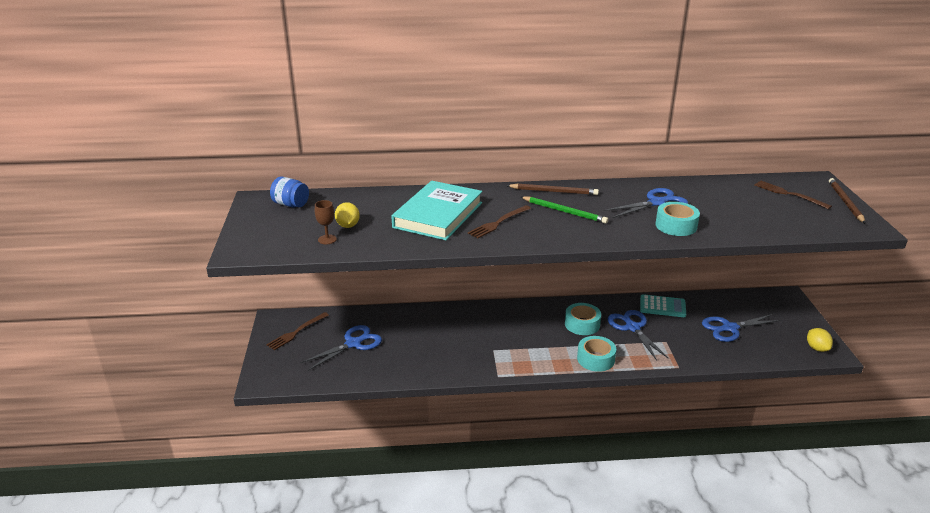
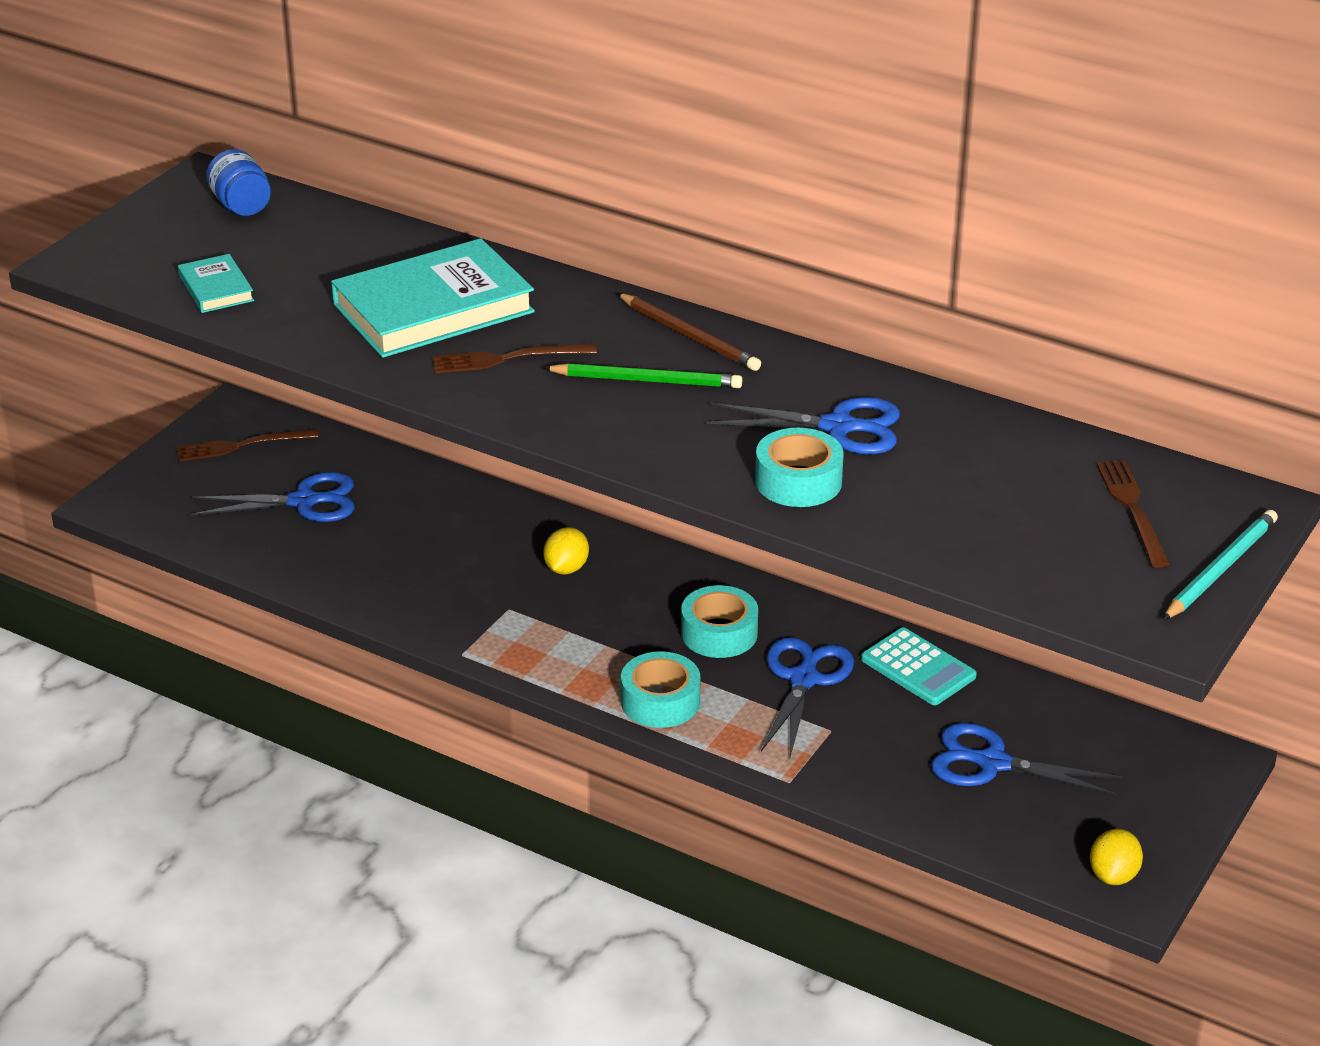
camera: 35 degrees right, 5 degrees up
(327, 239) = (216, 288): brown goblet -> turquoise book
(348, 226) = (274, 276): yellow lemon -> yellow lemon (566, 568)
(564, 211) = (647, 380): green pencil -> green pencil turned 60 degrees counterclockwise
(845, 202) = (1220, 569): brown pencil -> turquoise pencil

